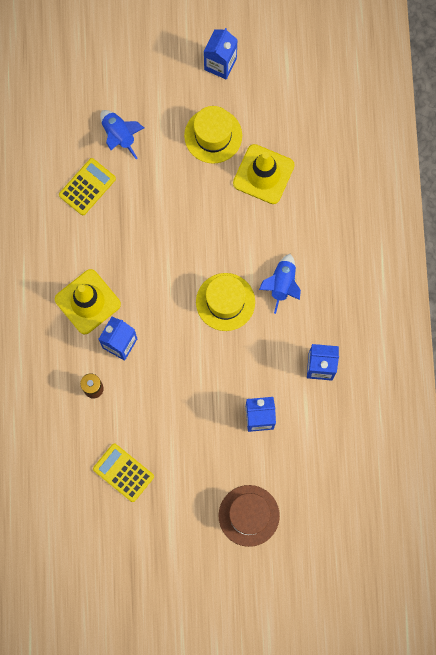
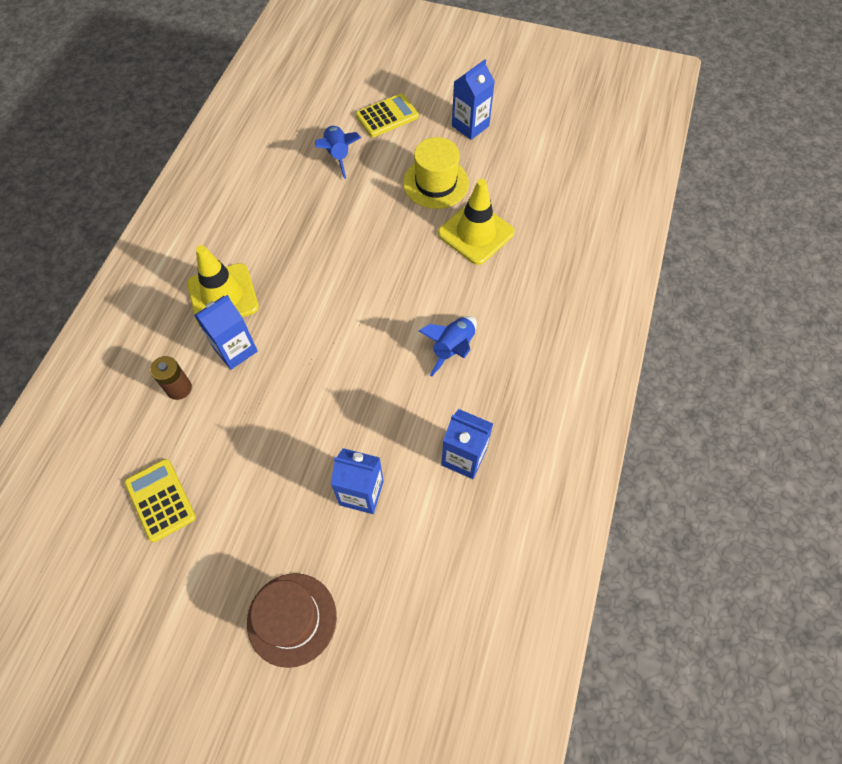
camera: 20 degrees right, 15 degrees down
(87, 187) = (281, 189): yellow calculator -> yellow calculator (387, 116)
(225, 302) = (377, 345): yellow hat -> none

